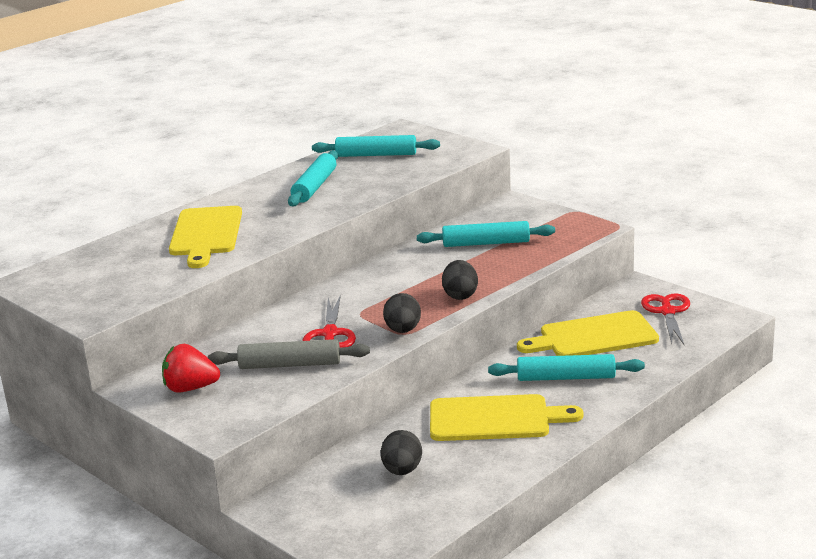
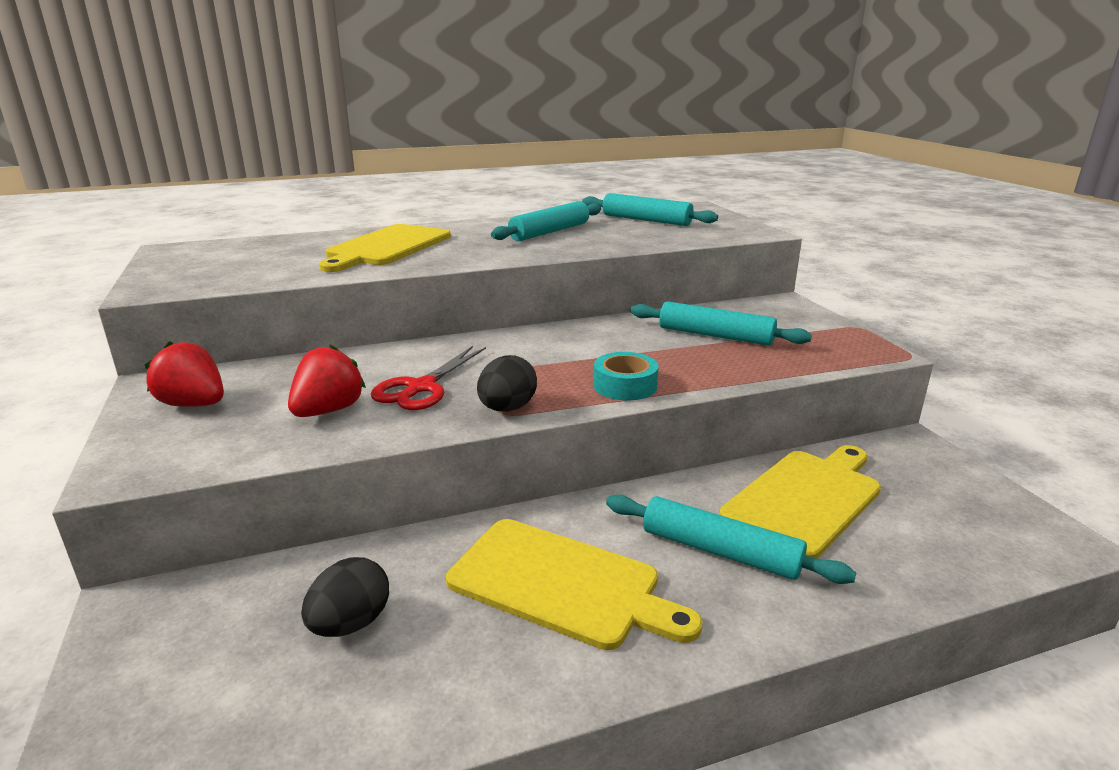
camera: 25 degrees right, 0 degrees up
(290, 365) = (328, 411): grey rolling pin -> red strawberry
(460, 295) = (625, 385): black egg -> turquoise tape
(593, 337) = (805, 499): yellow cutting board -> yellow cutting board turned 120 degrees clockwise
(667, 312) = (944, 496): red scissors -> none

